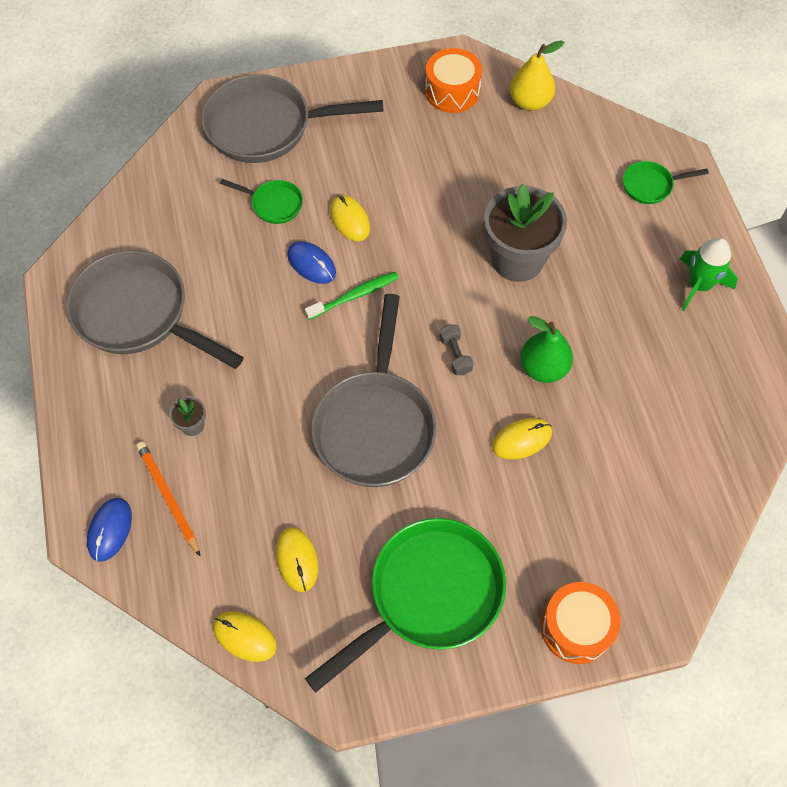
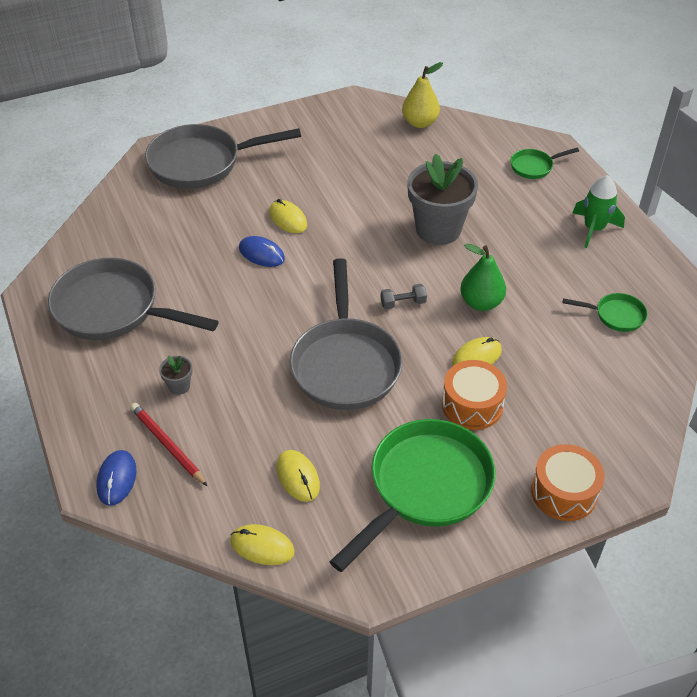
camera: 10 degrees left, 15 degrees down
(168, 497) = (168, 445): orange pencil -> red pencil
(274, 204) = (219, 216): green pan -> green pan (616, 315)
(355, 296) = (305, 272): green toothbrush -> none
(452, 91) = (353, 122): orange drum -> orange drum (472, 405)
(455, 355) = (403, 303): grey dumbbell -> grey dumbbell turned 75 degrees counterclockwise

